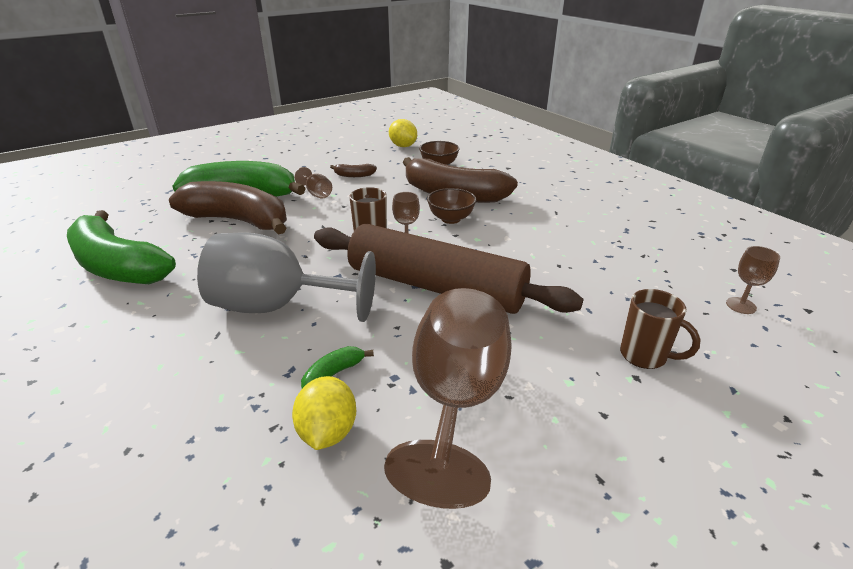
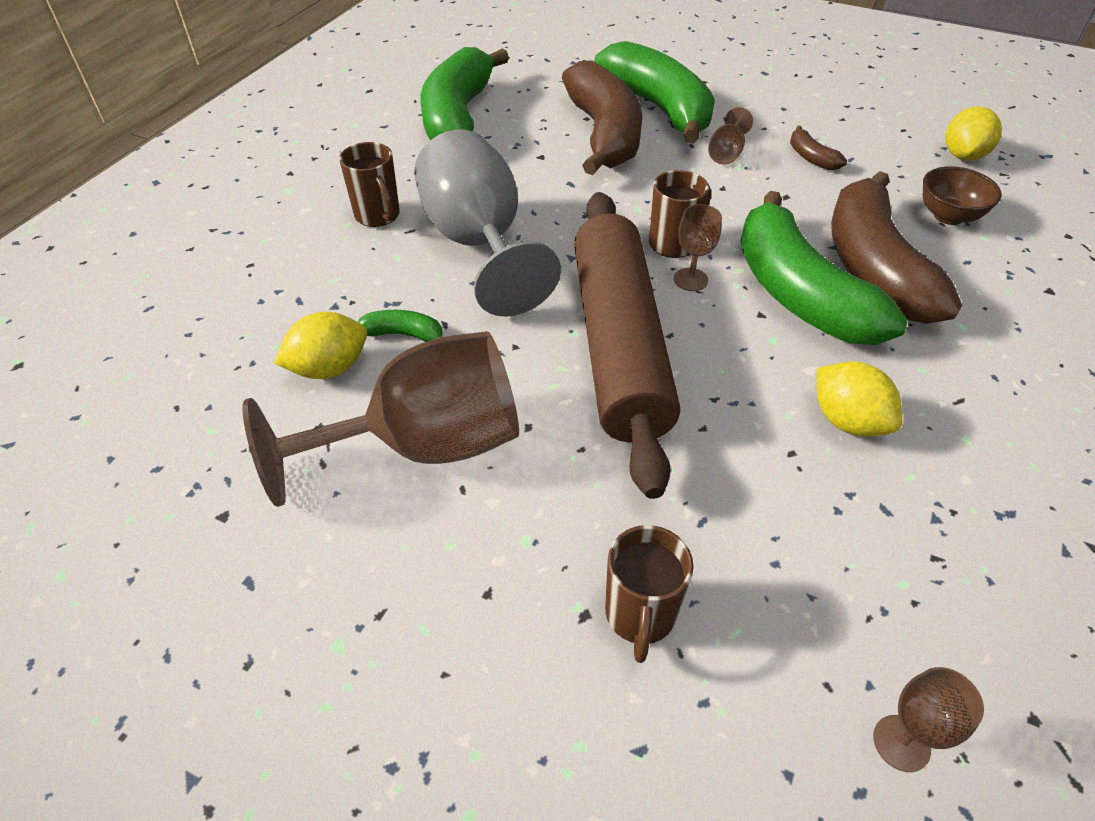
camera: 60 degrees right, 15 degrees up
(175, 345) = (378, 216): none -> brown mug
(451, 219) = (798, 293): brown bowl -> green banana
(549, 242) = (847, 421): none -> yellow lemon

